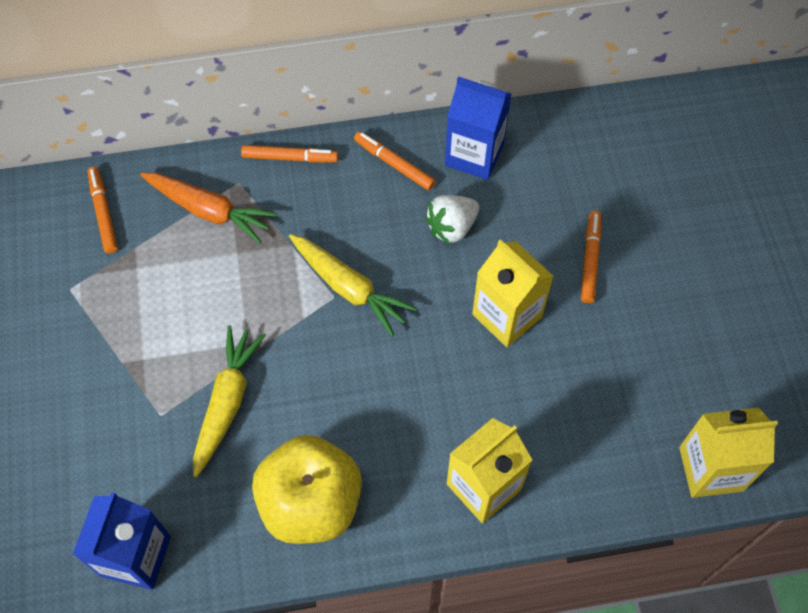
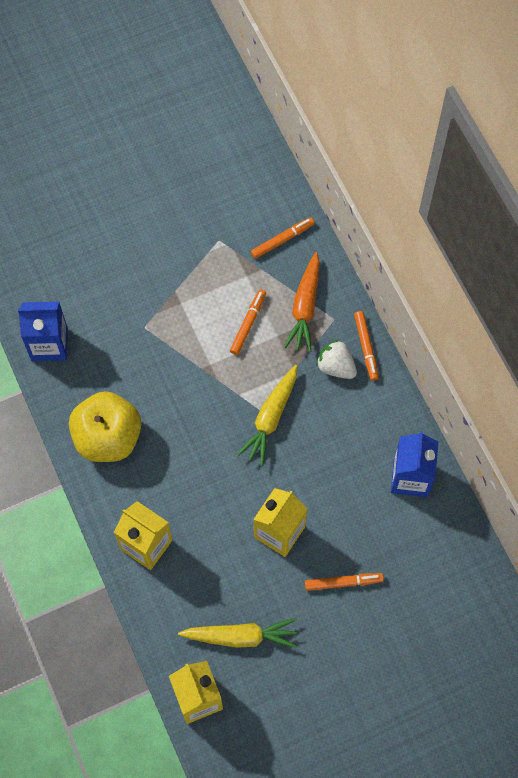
camera: 75 degrees right, 5 degrees up
(227, 402) = (163, 365): yellow carrot -> yellow carrot (240, 636)
(394, 164) = (383, 422): orange marker -> orange marker (248, 324)
(451, 227) = (341, 476): white strawberry -> white strawberry (336, 366)

